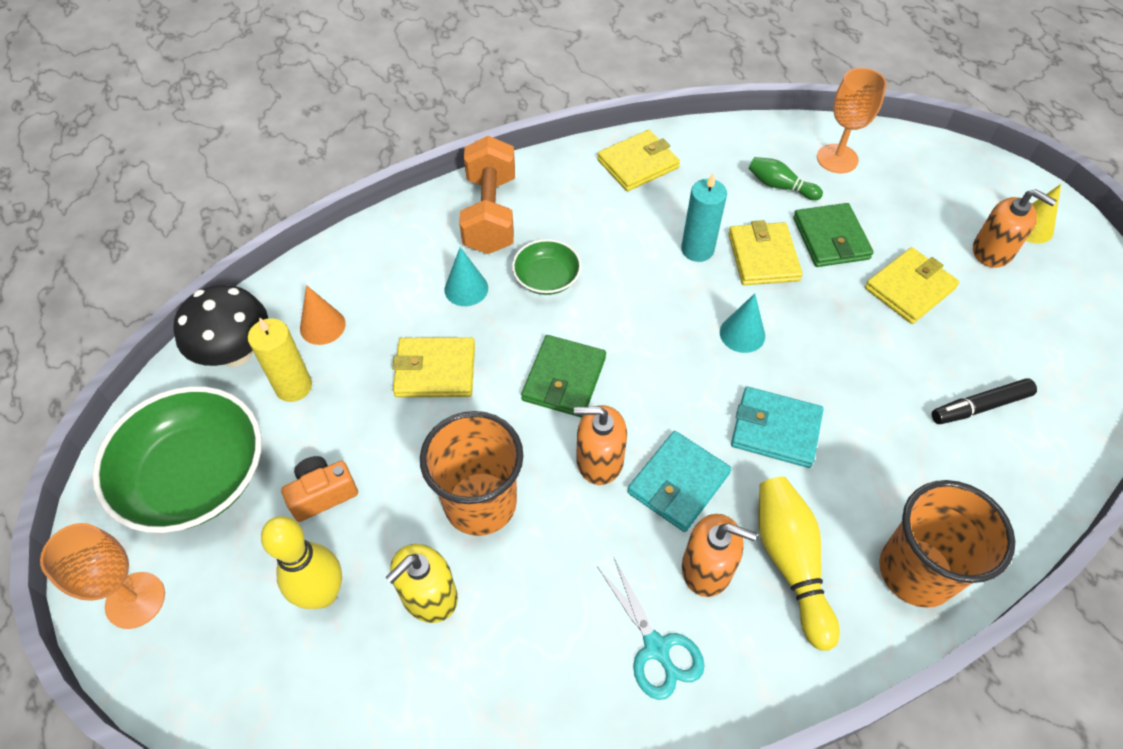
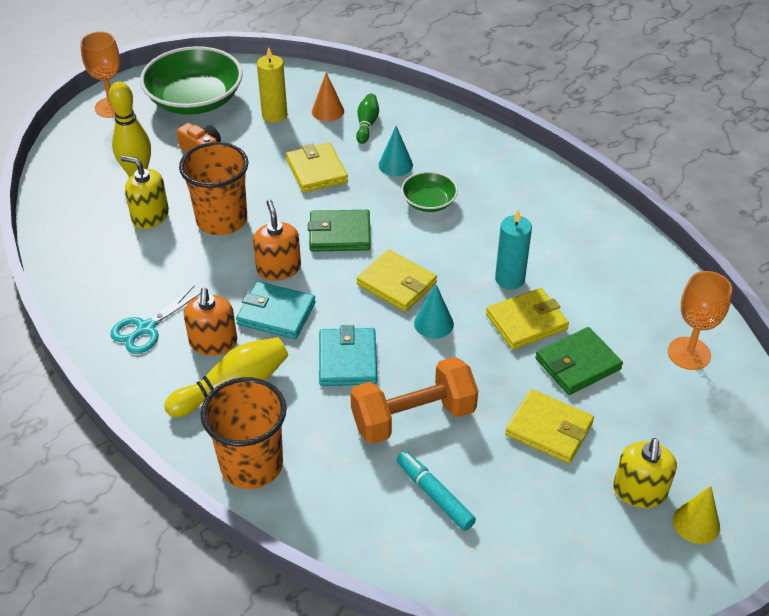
camera: 70 degrees right, 10 degrees down
(236, 353) = (288, 84): black mushroom -> none
(490, 214) = (475, 157): orange dumbbell -> orange dumbbell (413, 417)
(638, 164) = (586, 223): yellow wallet -> yellow wallet (396, 284)
(780, 186) = (622, 318): green bowling pin -> green bowling pin (367, 125)
(980, 407) = (434, 495): black marker -> turquoise marker
(992, 251) = (639, 491): orange soap dispenser -> yellow soap dispenser

